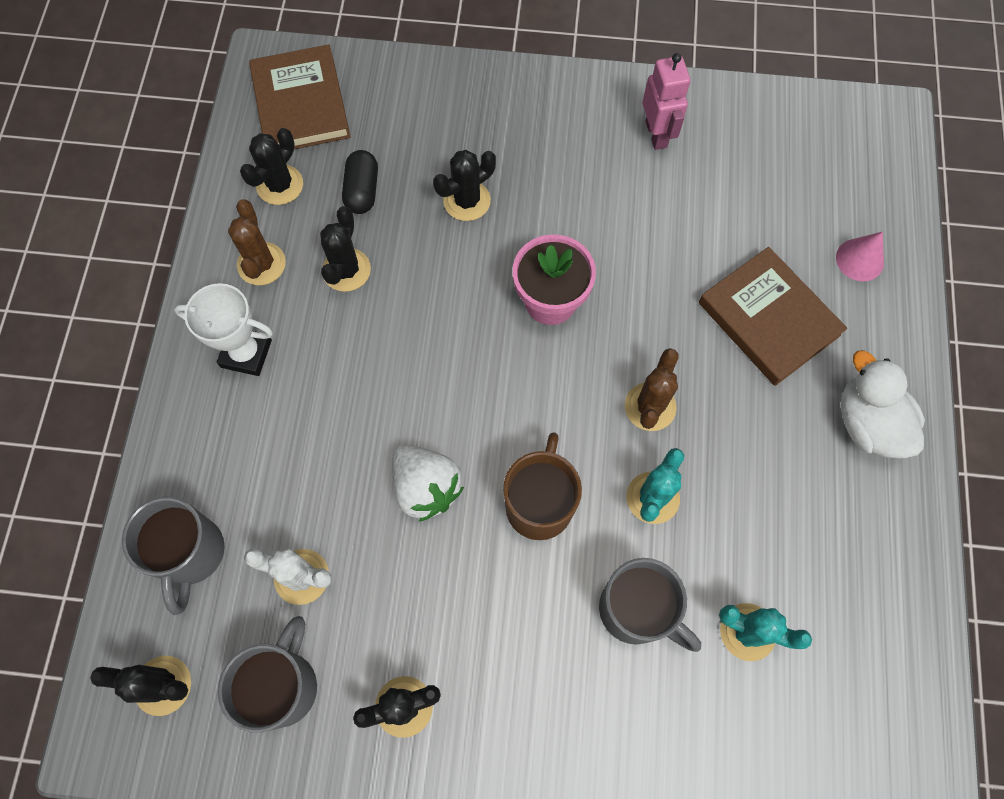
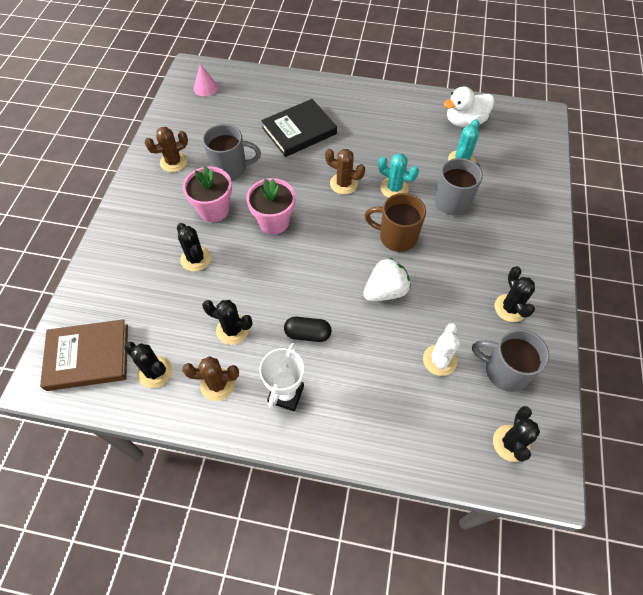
camera: 85 degrees left, 10 degrees down
(191, 554) = (426, 428): grey mug -> grey mug (230, 168)
(362, 191) = (173, 318): black capsule -> black capsule (307, 334)
(564, 209) = (214, 210): none -> pink flower pot
(656, 134) = (173, 162): pink robot -> brown cactus
(768, 319) = (299, 131): brown book -> black book
(859, 259) = (271, 93): pink cone -> pink cone (205, 88)
(868, 423) = (359, 104): white duck -> white duck (465, 122)

